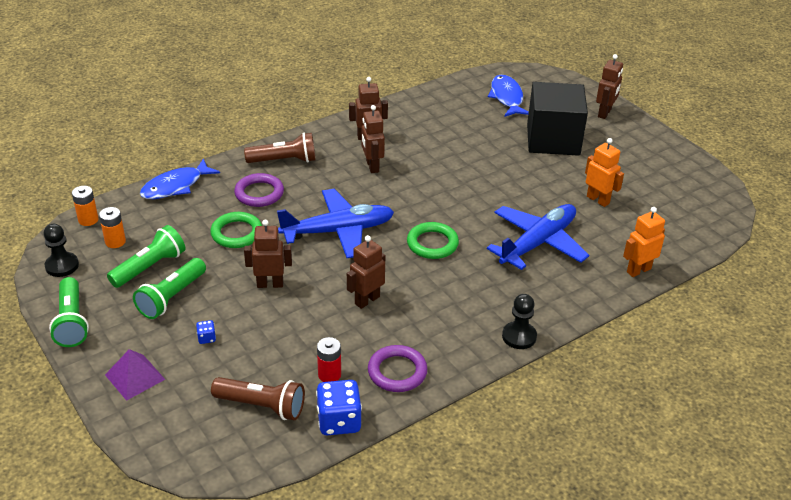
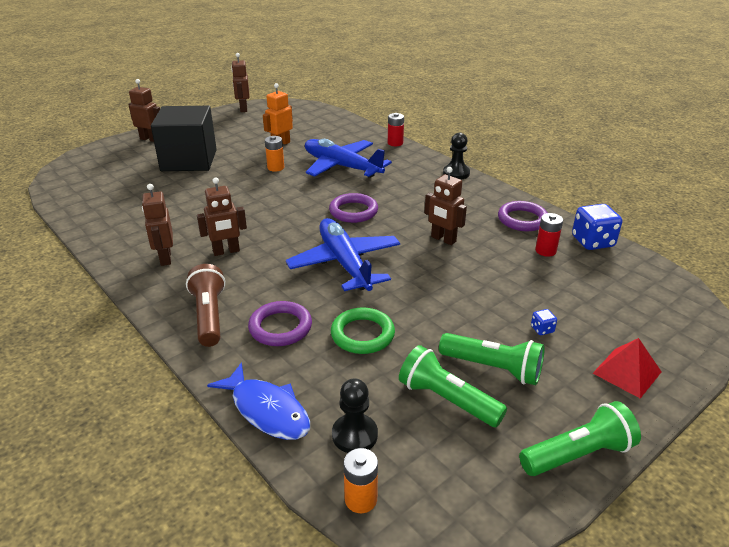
camera: 95 degrees left, 5 degrees down
(62, 266) = (476, 501): black pawn -> black pawn (354, 435)
(115, 242) = (405, 450): orange battery -> orange battery (275, 167)
(135, 377) = (627, 372): purple pyramid -> red pyramid
(262, 406) = (605, 282): brown flashlight -> none
(270, 284) = (442, 298): brown robot -> brown robot (243, 109)
(432, 244) = (353, 211): green ring -> purple ring
(507, 97) = (106, 181): blue fish -> none
(608, 294) = (395, 143): none -> red battery
(638, 270) = (365, 133): orange robot -> none

